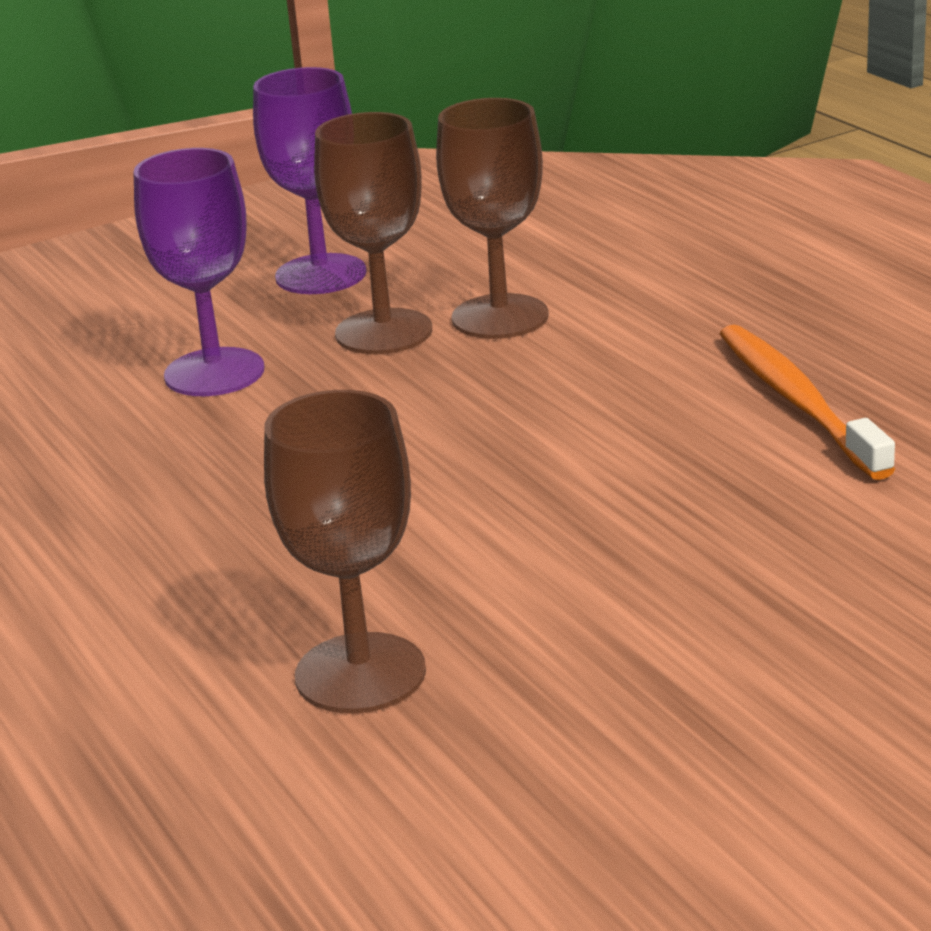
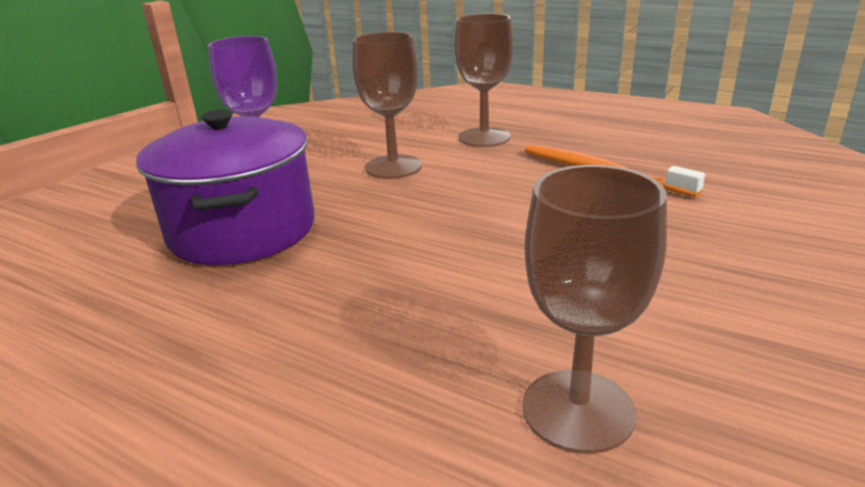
camera: 30 degrees left, 0 degrees up
(214, 373) = (243, 230): purple goblet -> purple pot
(384, 332) = (333, 187): brown goblet -> brown goblet (484, 137)

